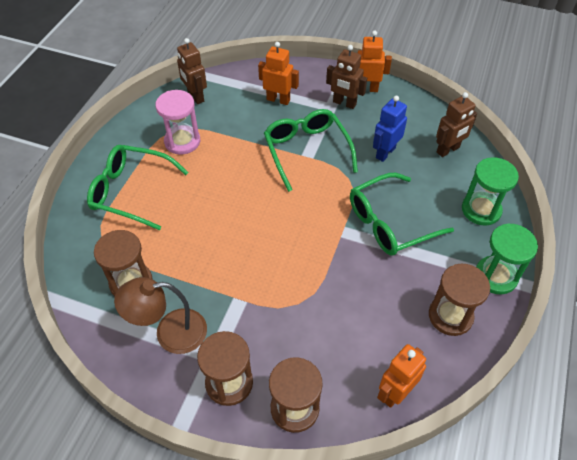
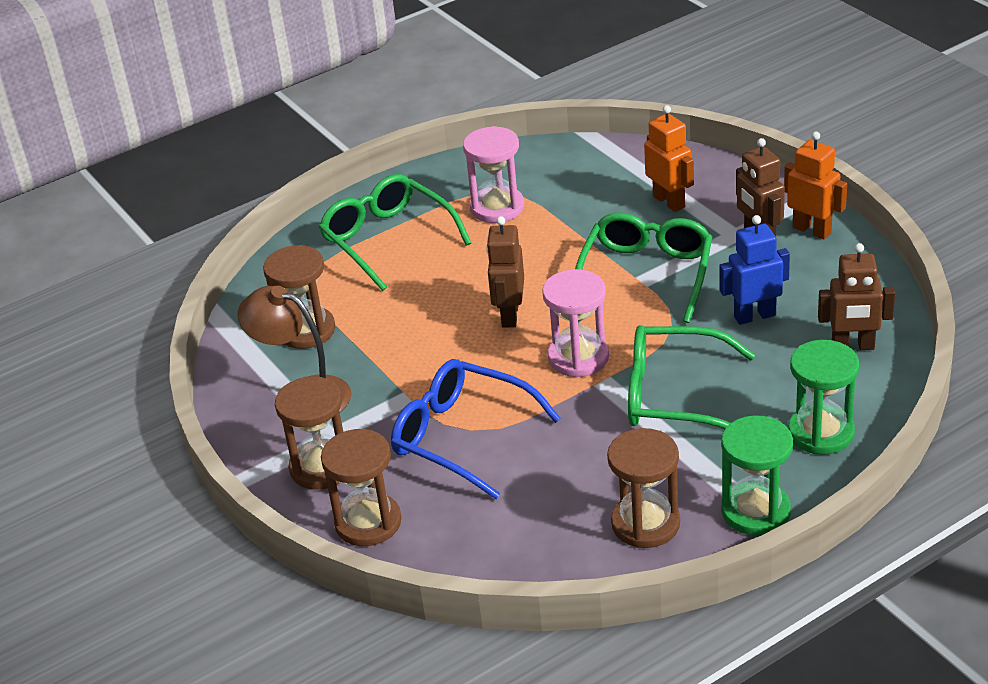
camera: 40 degrees right, 15 degrees down
(195, 96) = (562, 162): brown robot -> brown robot (509, 315)
(298, 311) = (462, 437): none -> blue glasses
(317, 222) = (578, 357): none -> pink hourglass
(395, 392) = (495, 563): orange robot -> none

